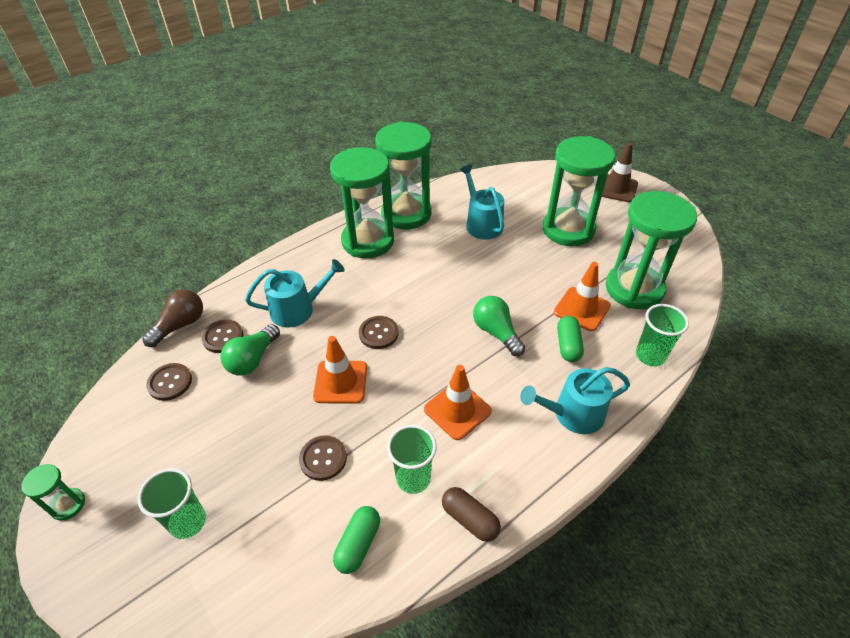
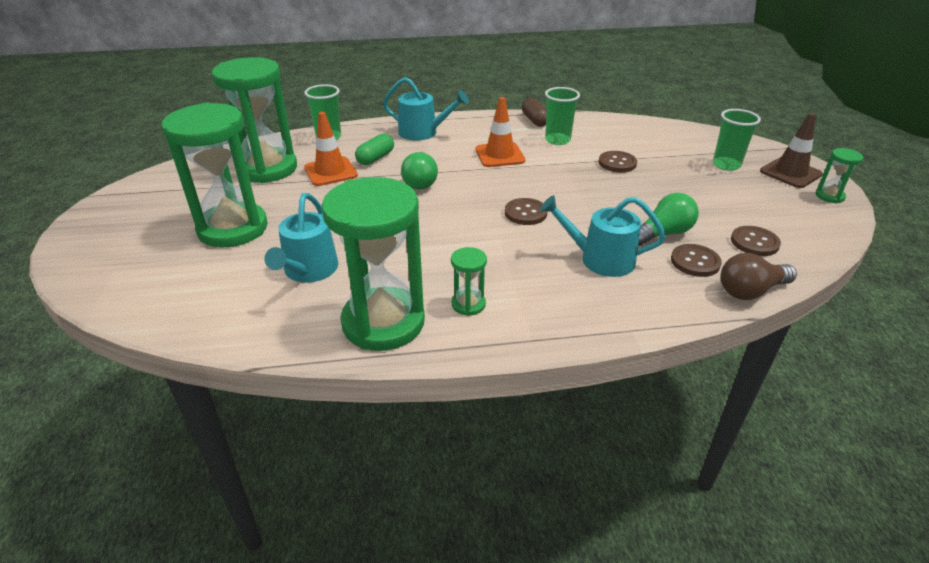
camera: 150 degrees left, 10 degrees down
(340, 382) = (582, 194): orange traffic cone -> none
(358, 544) = (609, 130): green capsule -> none
(368, 241) = (468, 304): green hourglass -> green hourglass, size x0.43
(616, 188) = (101, 248): brown traffic cone -> brown traffic cone (790, 173)

